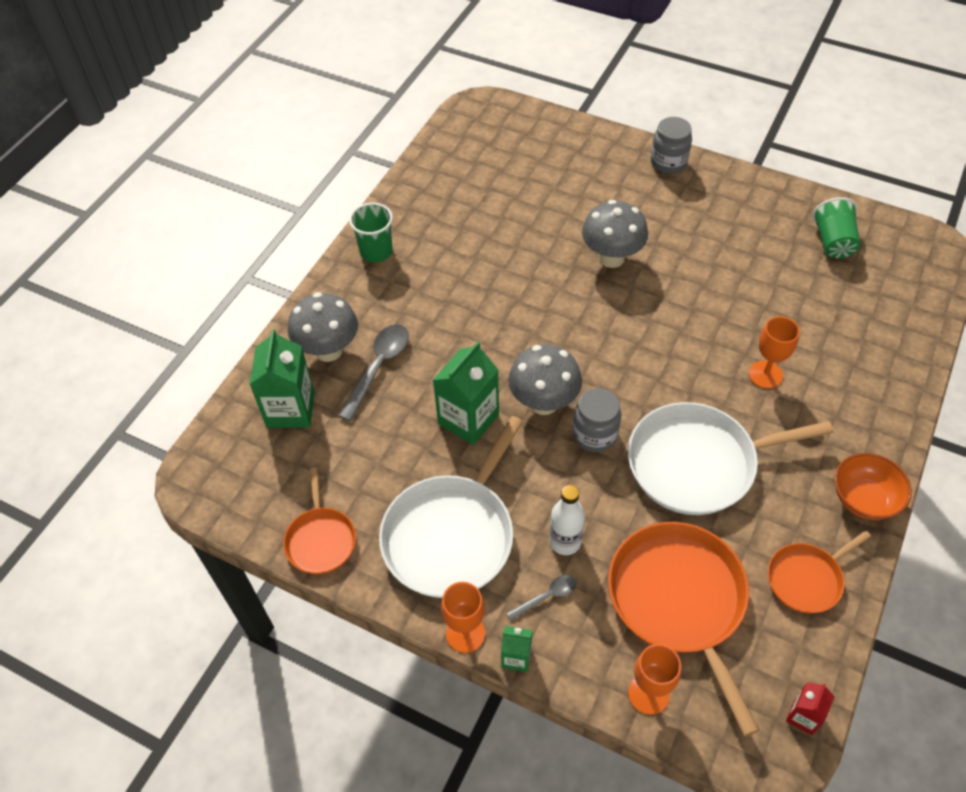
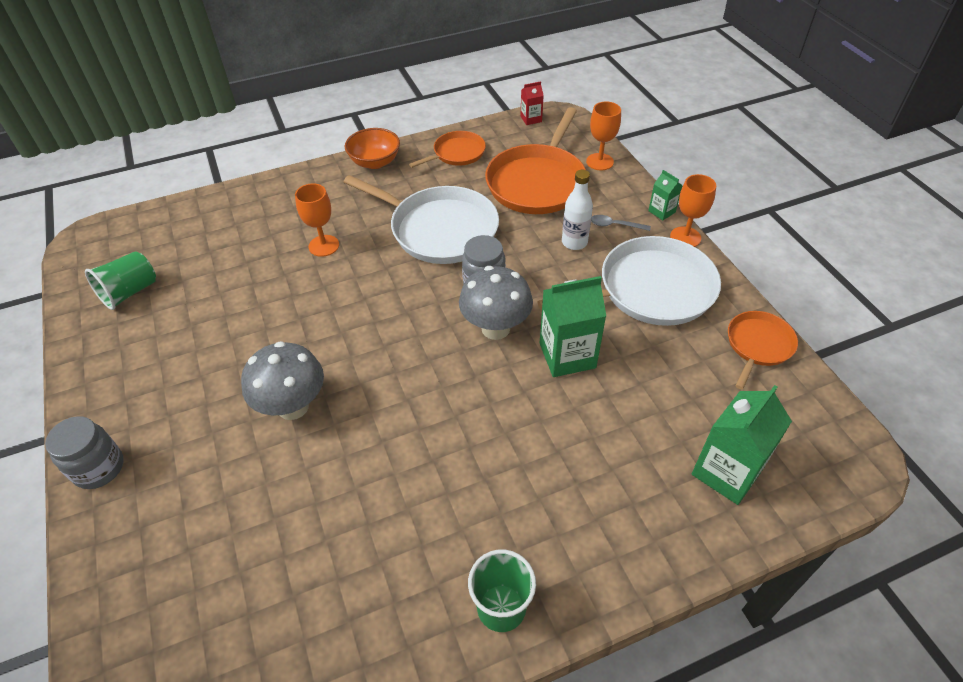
camera: 140 degrees left, 5 degrees down
(328, 350) = (648, 510): grey mushroom -> none
(379, 367) = (609, 455): grey spoon -> none
(807, 579) = (456, 153): orange pan -> orange pan turned 45 degrees counterclockwise

